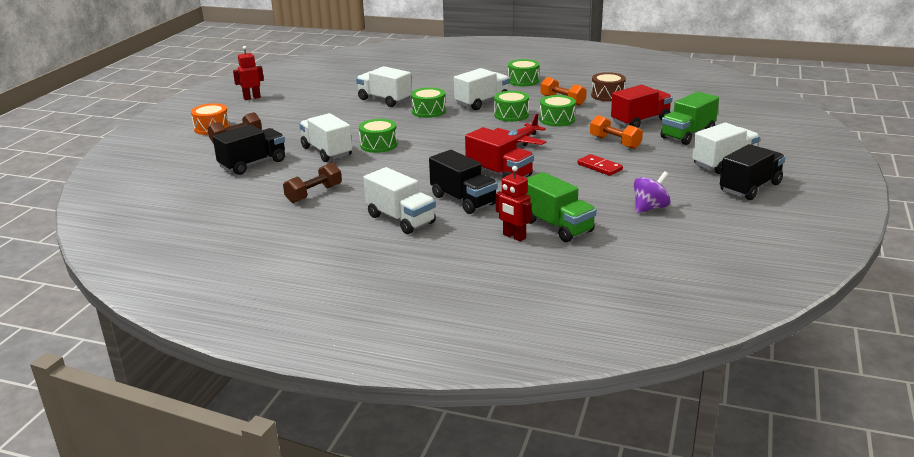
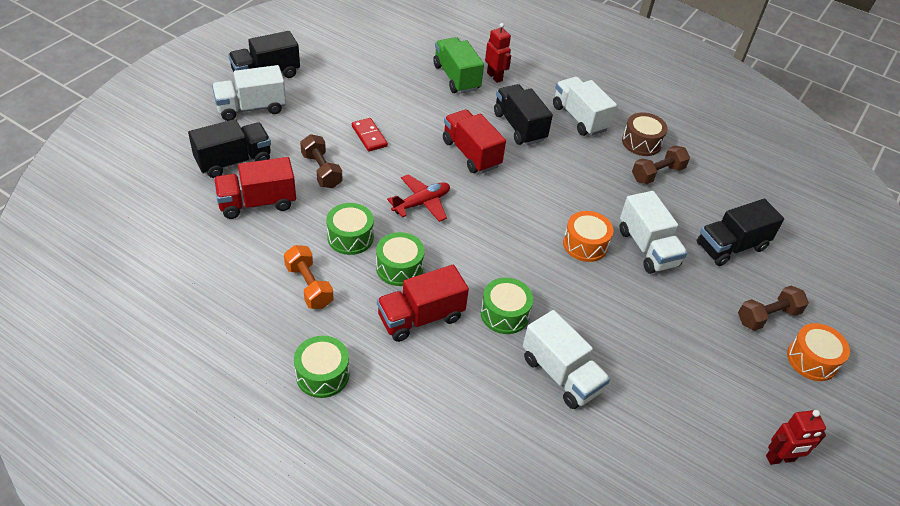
camera: 170 degrees left, 20 degrees up
(378, 145) = (585, 244): green drum -> orange drum
(482, 102) = (421, 318): white truck -> red truck
(607, 95) = (238, 281): brown drum -> brown drum (641, 142)
(615, 142) = (321, 171): orange dumbbell -> brown dumbbell
(650, 208) = (369, 76): purple spinning top -> none
(687, 135) = (234, 161): green truck -> black truck

